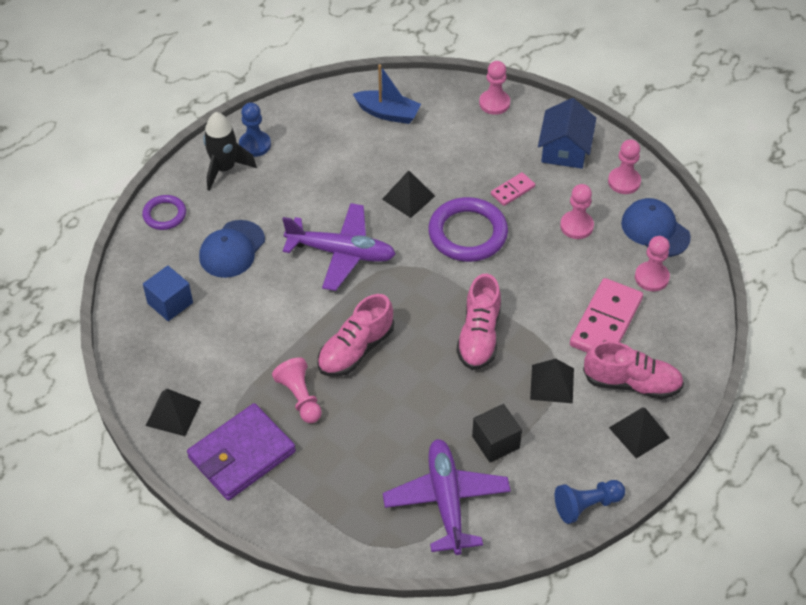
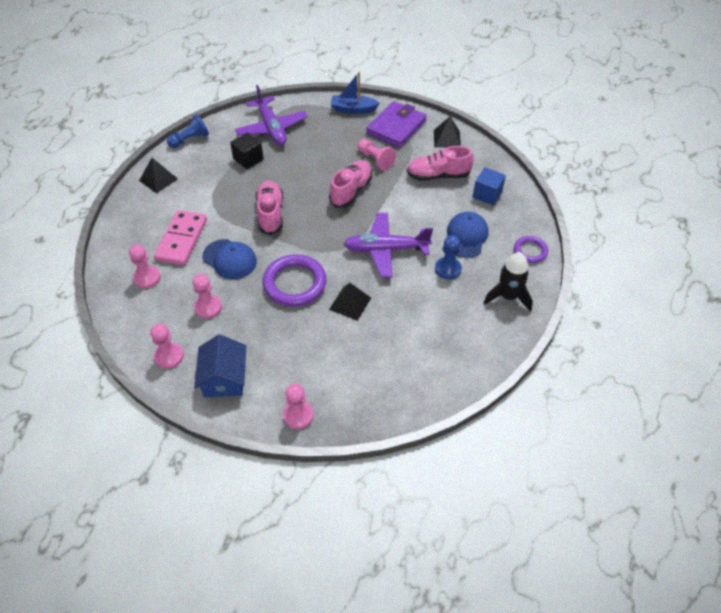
camera: 165 degrees right, 0 degrees up
(255, 145) = (495, 323): blue pawn -> blue pawn (448, 269)
(388, 113) = (395, 381): blue boat -> blue boat (353, 109)
(513, 191) = (265, 327): pink domino -> none
(552, 383) = (216, 195): black pyramid -> none
(632, 383) = (163, 205): pink shoe -> pink shoe (438, 175)
(655, 230) = (143, 317): blue cap -> blue cap (230, 259)

